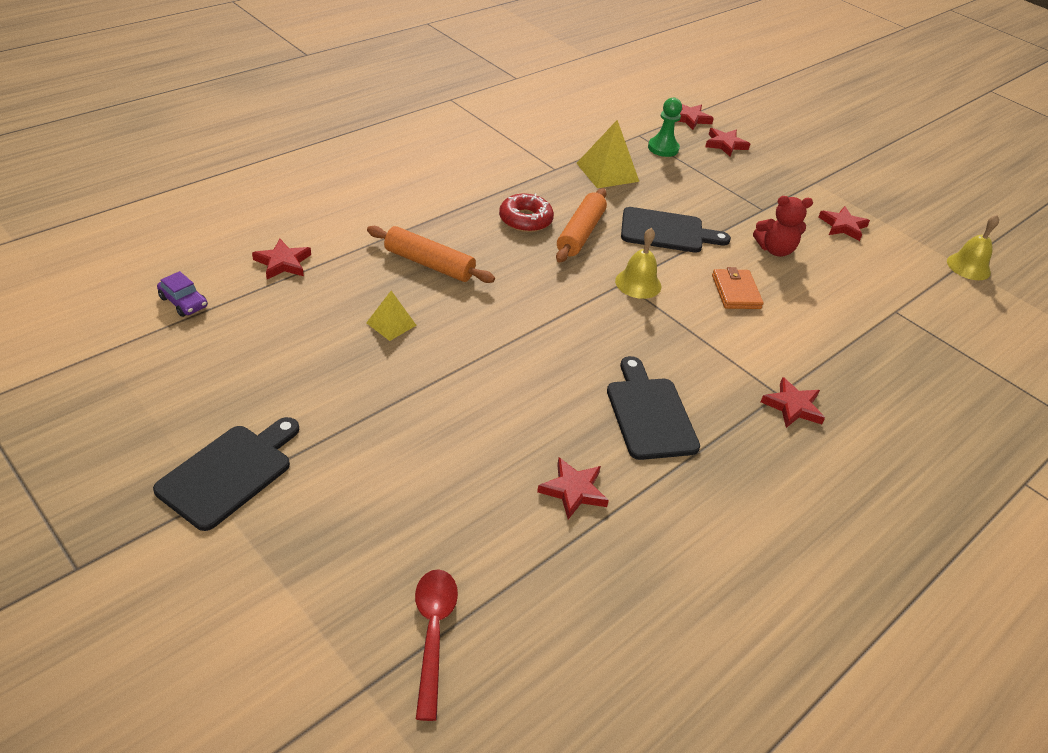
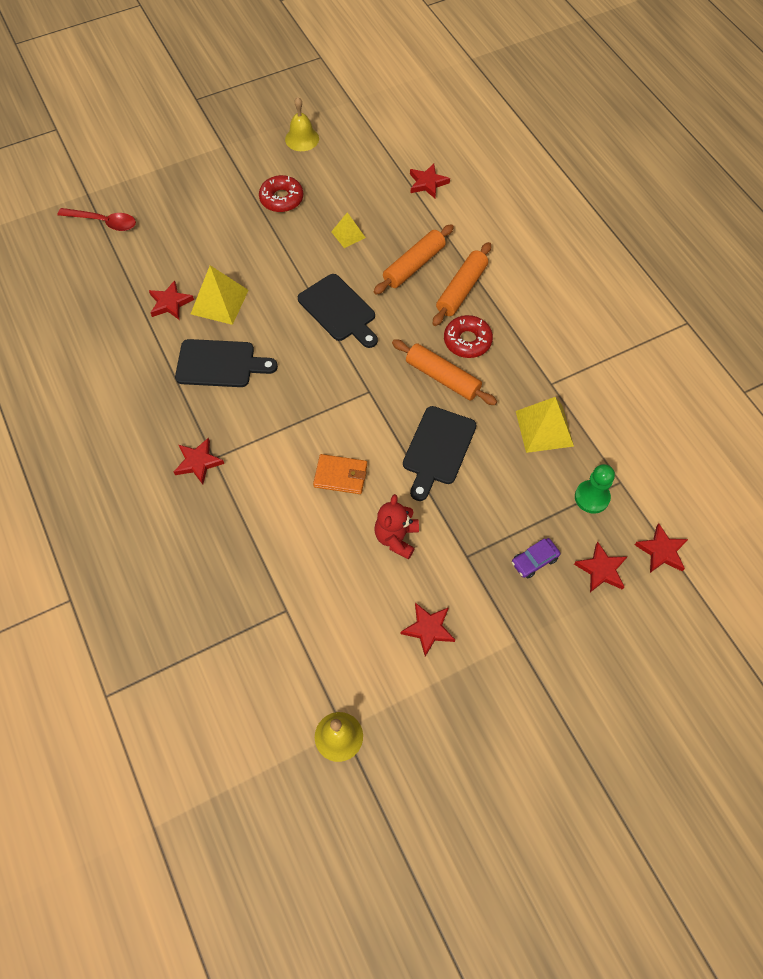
camera: 110 degrees right, 20 degrees up
(183, 302) = (392, 134): purple car -> purple car (534, 560)
(229, 473) = (238, 151): black cutting board -> black cutting board (339, 310)
(334, 400) = (281, 199): none -> red donut
(455, 227) = (461, 289): none -> orange rolling pin
(550, 434) = (219, 302): none -> yellow pyramid
(638, 283) = (366, 401): yellow bell -> yellow bell (302, 139)

